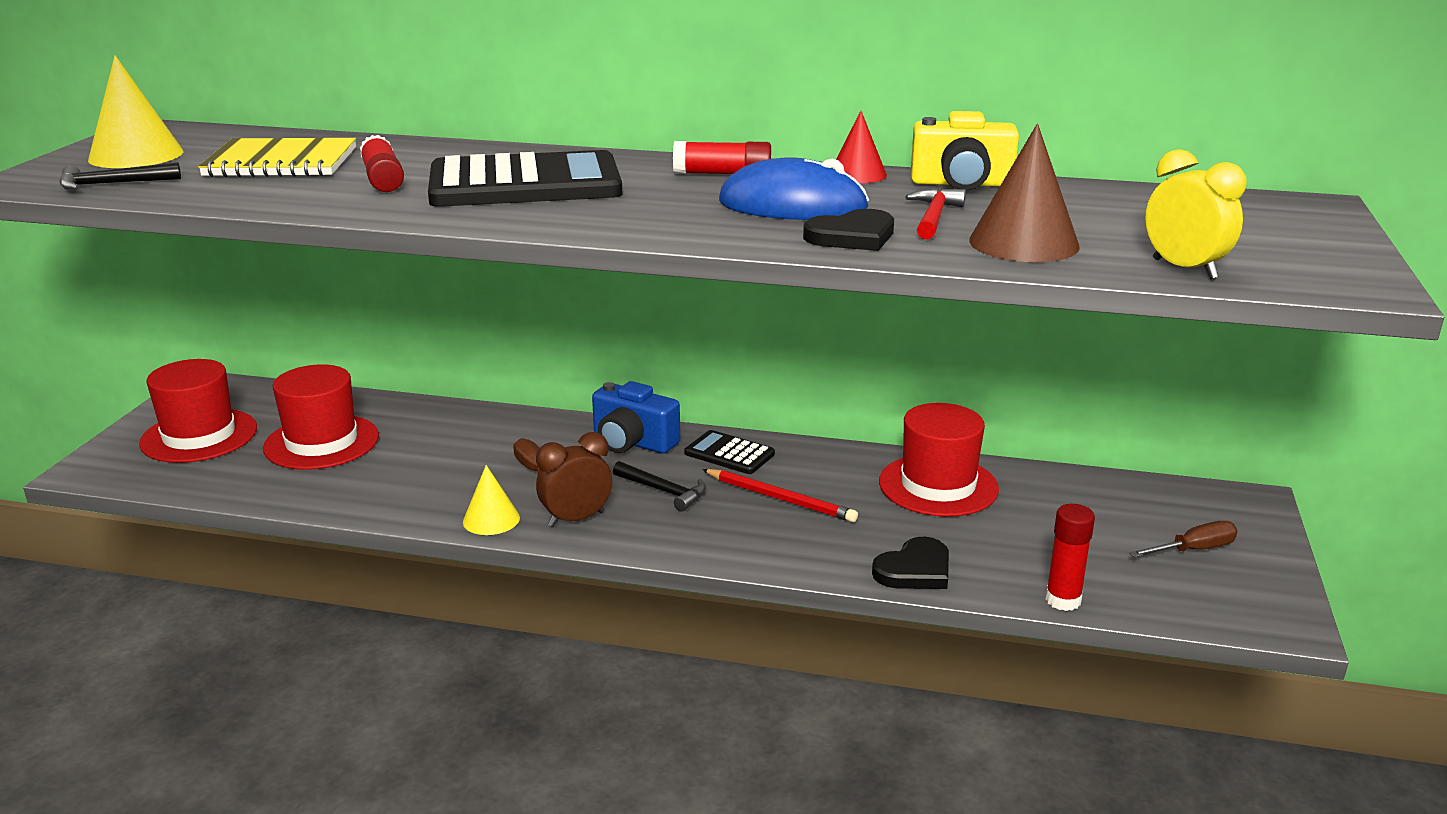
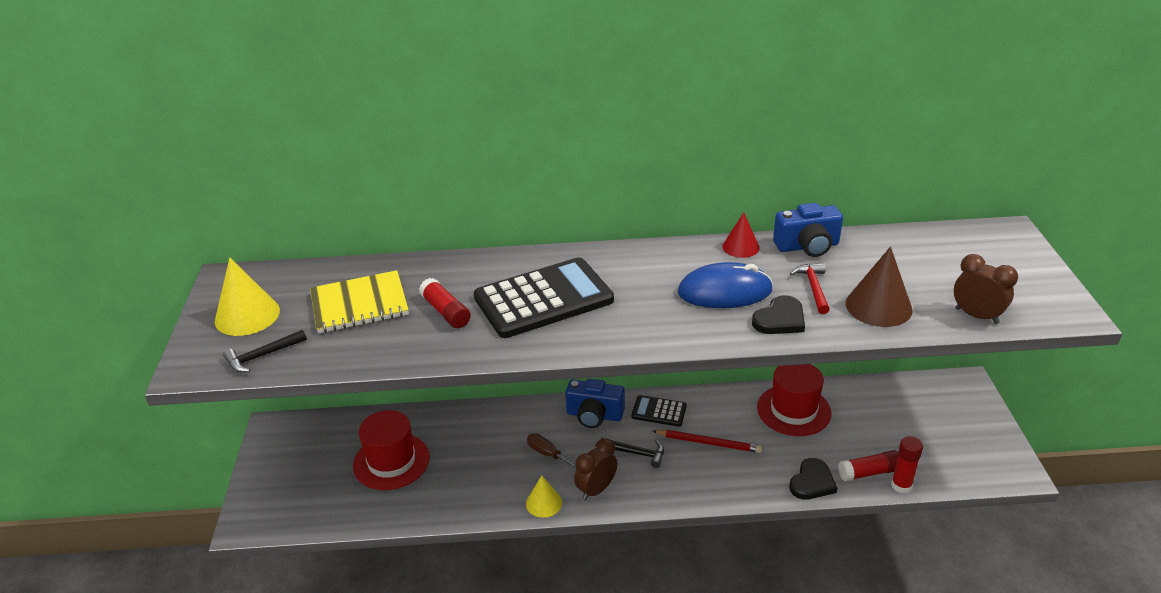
camera: 15 degrees left, 10 degrees up
(199, 436) = (302, 475): red hat -> none
(723, 174) = (659, 262): red glue stick -> red glue stick (869, 472)
(961, 184) = (807, 246): yellow camera -> blue camera
(1184, 269) = (976, 316): yellow clock -> brown clock
(1193, 550) = (952, 429): brown screwdriver -> none

